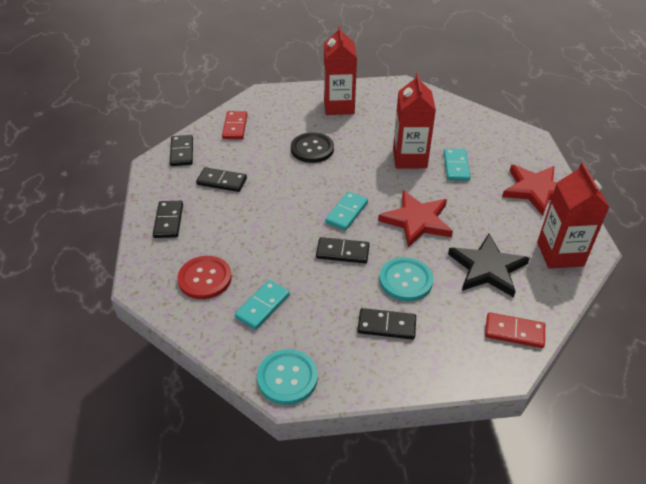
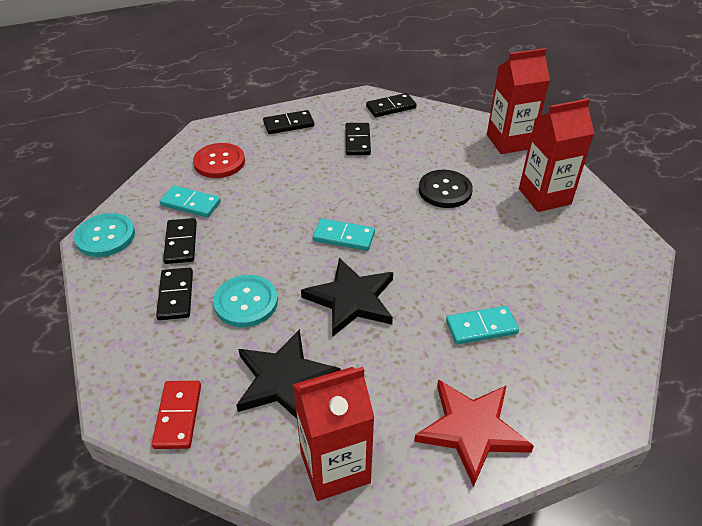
camera: 75 degrees right, 0 degrees up
(235, 127) = (452, 129): red domino -> none
(342, 252) = (278, 244): black domino -> black domino (181, 243)
(409, 158) = (473, 277): red carton -> red carton (509, 142)
(417, 221) = (351, 299): red star -> black star

